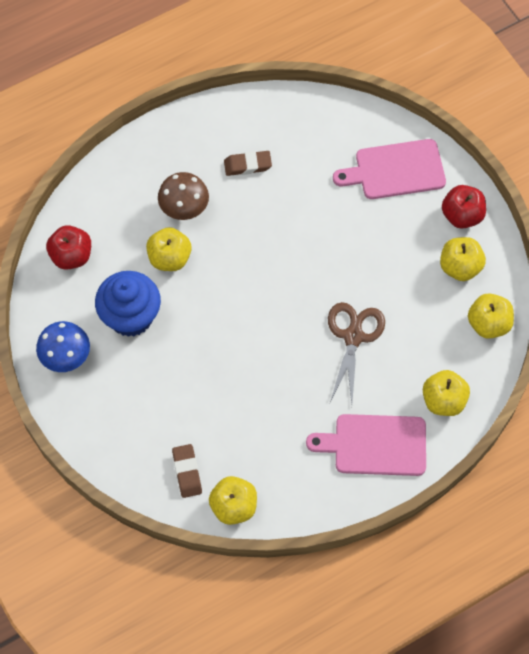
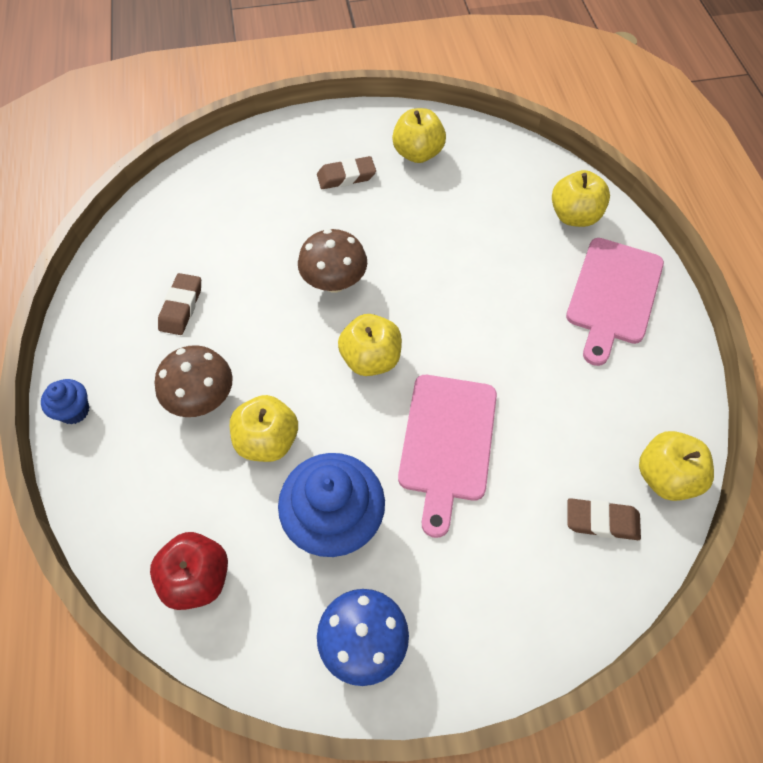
camera: 70 degrees left, 5 degrees down
(148, 141) = (74, 411): none -> blue cupcake
(308, 252) = (334, 282): none -> brown mushroom
(353, 336) = (465, 272): brown scissors -> none
(395, 170) = (271, 169): pink cutting board -> pink cutting board (447, 442)
(411, 224) = (346, 176): none -> brown eraser
(462, 215) = (357, 133): red apple -> none
(488, 324) = (494, 152): yellow apple -> yellow apple (371, 359)

